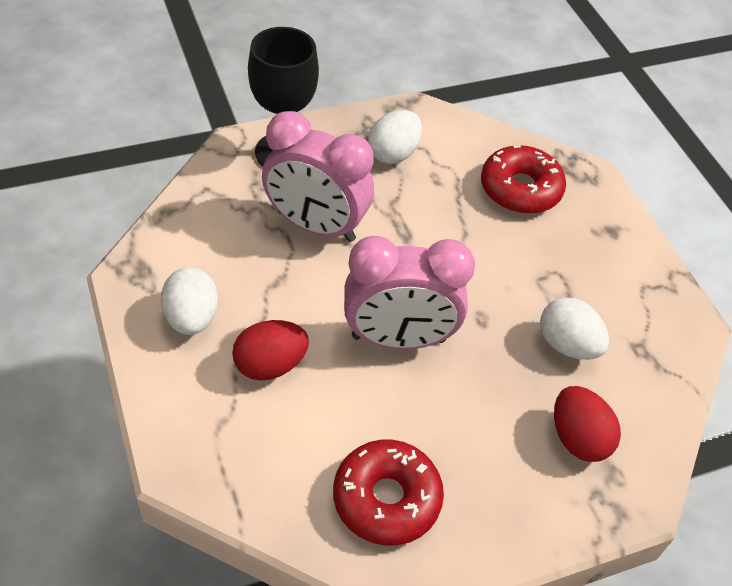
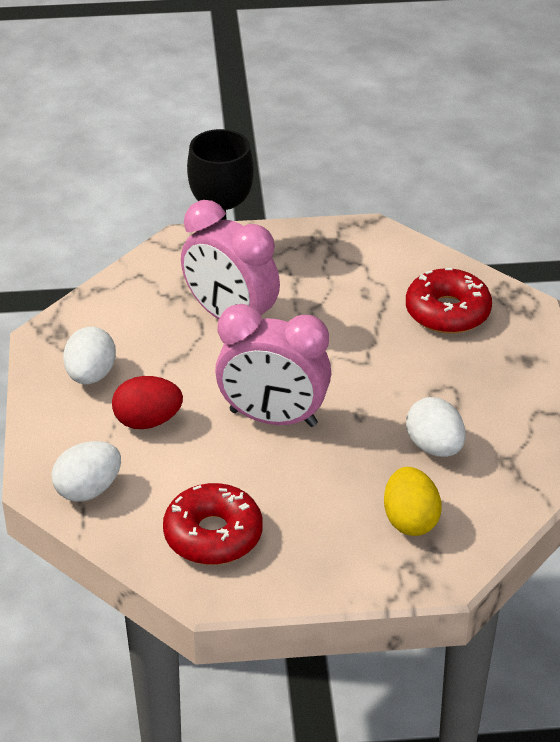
camera: 20 degrees right, 10 degrees down
(393, 154) = (331, 266): white egg -> white egg (88, 490)
(578, 438) = (410, 520): red egg -> yellow egg

